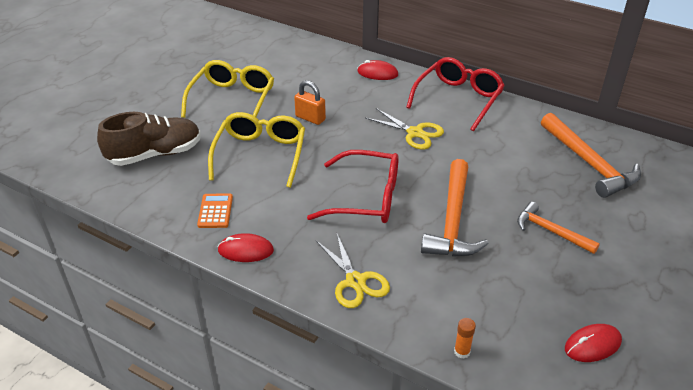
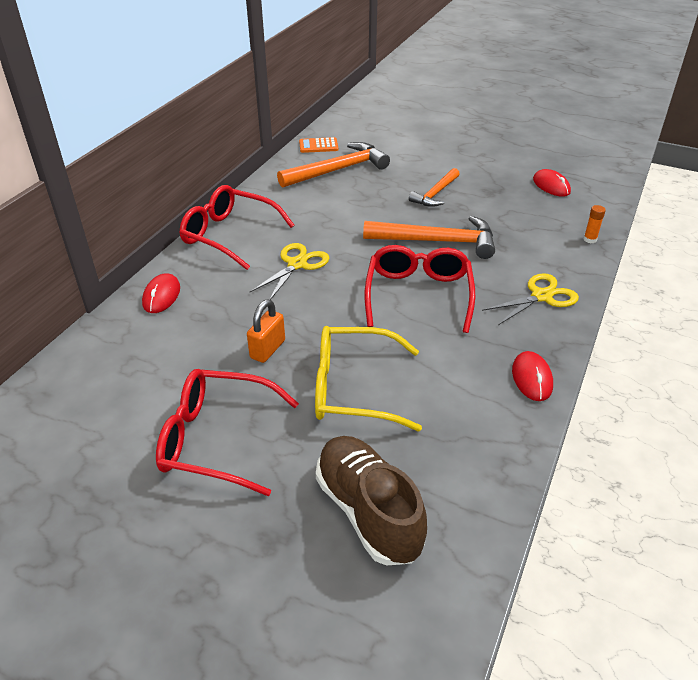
camera: 95 degrees left, 0 degrees up
(215, 211) = (476, 416): orange calculator -> orange calculator (318, 146)
(232, 100) = (216, 439): yellow glasses -> red glasses

